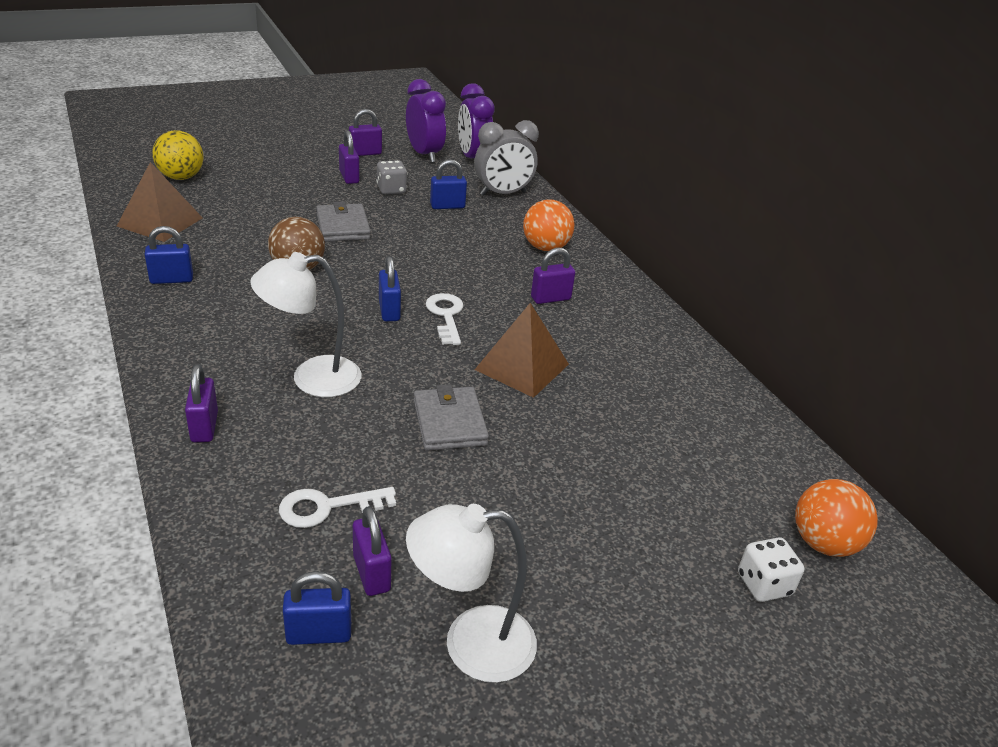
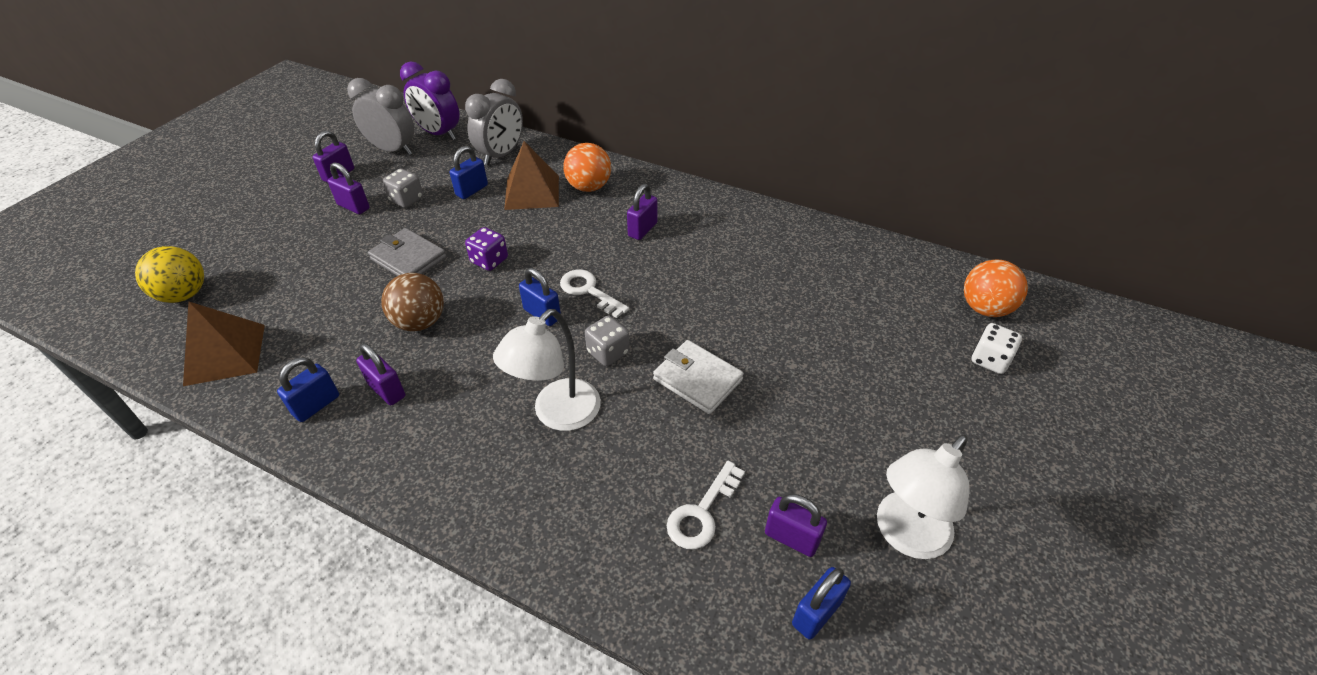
camera: 35 degrees left, 10 degrees up
(204, 427) = (528, 520): purple padlock -> purple padlock (387, 390)
(398, 257) = (489, 260): none -> purple dice
(404, 363) = (608, 352): none -> grey dice
(424, 154) = (393, 150): purple clock -> grey clock
(449, 422) = (697, 379): grey wallet -> white wallet
(522, 367) = (689, 300): brown pyramid -> brown pyramid (532, 192)

